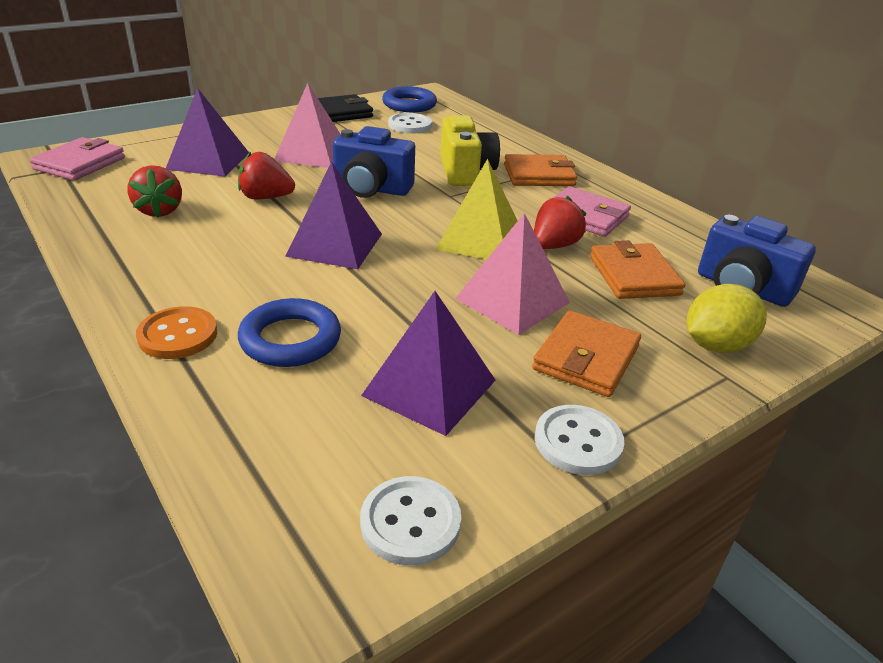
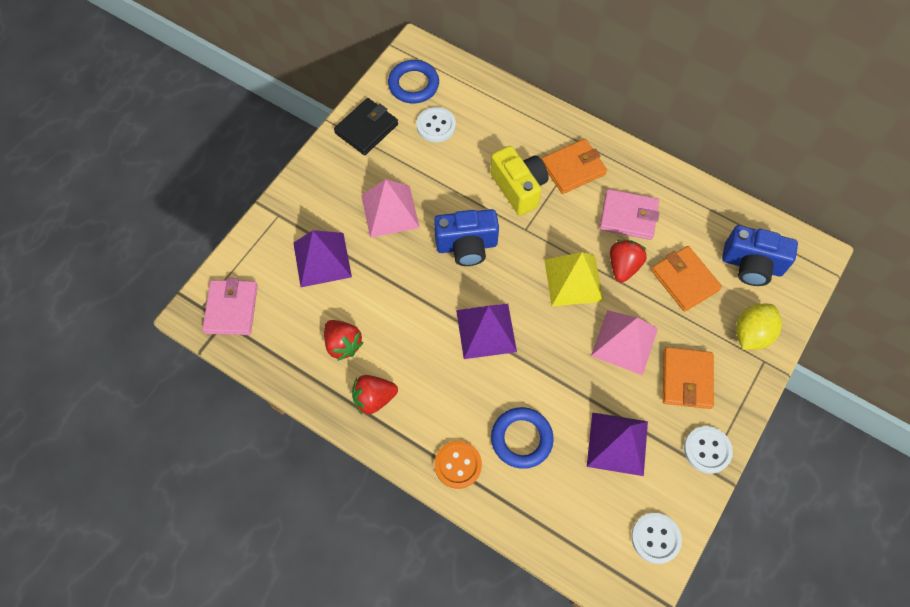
camera: 20 degrees left, 30 degrees up
(266, 197) = (401, 293): red strawberry -> red strawberry (374, 398)

